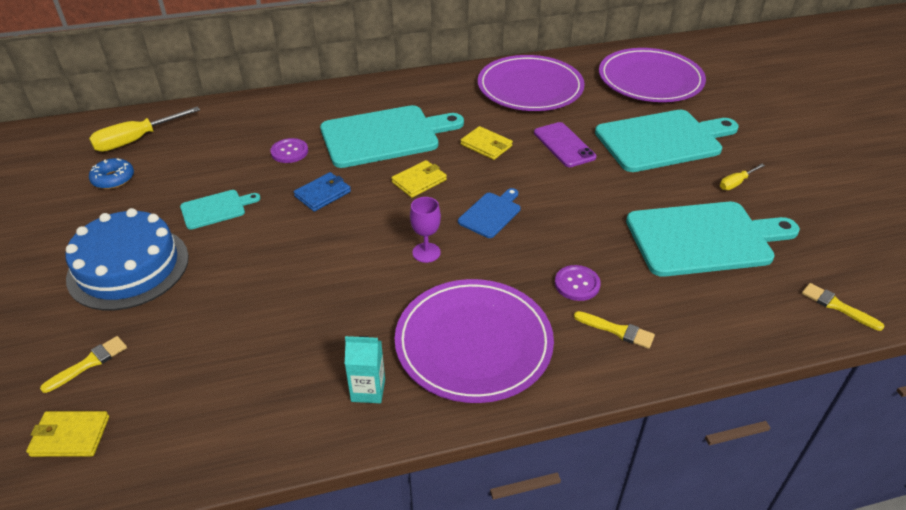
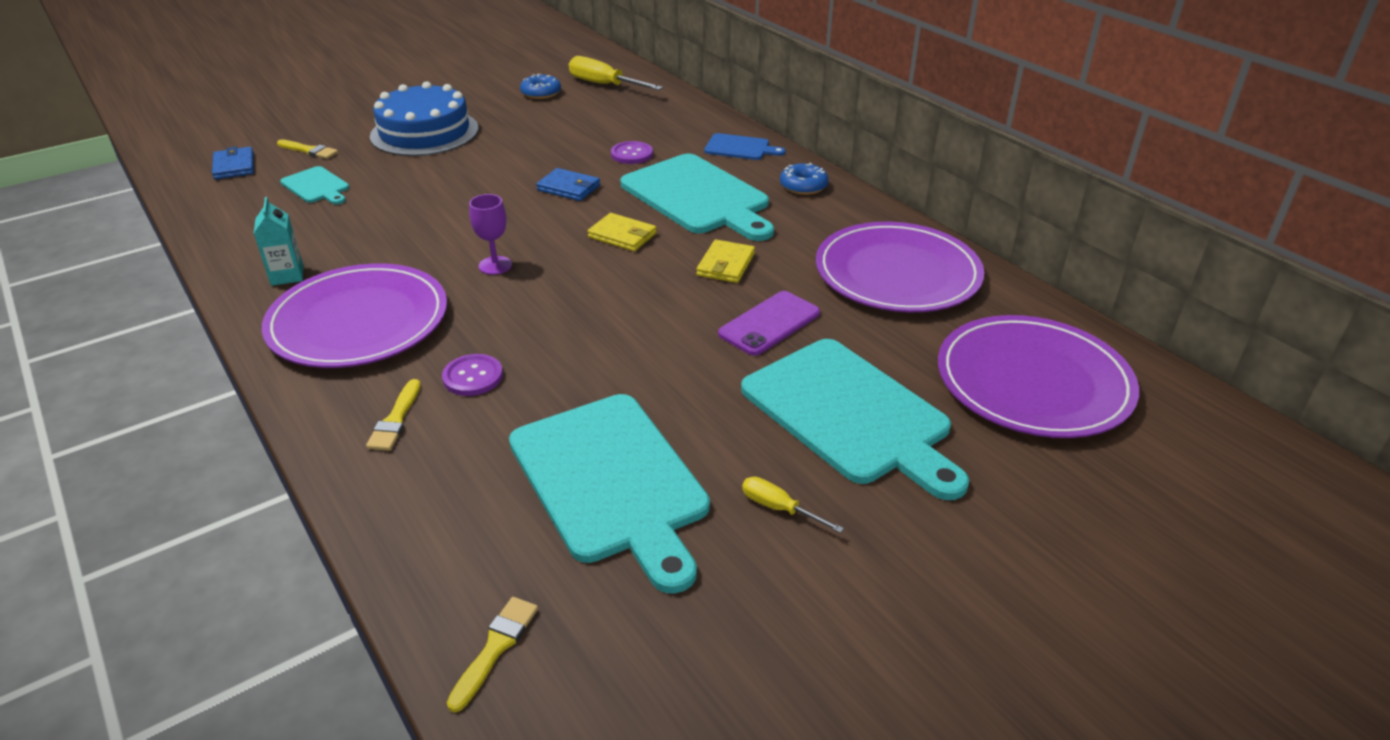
camera: 70 degrees right, 5 degrees down
(70, 436) = (234, 166): yellow wallet -> blue wallet
(216, 209) = (519, 145): turquoise cutting board -> turquoise cutting board (316, 186)
(401, 91) = (803, 186): none -> blue donut
(491, 214) = (584, 293): blue cutting board -> blue cutting board (740, 148)

